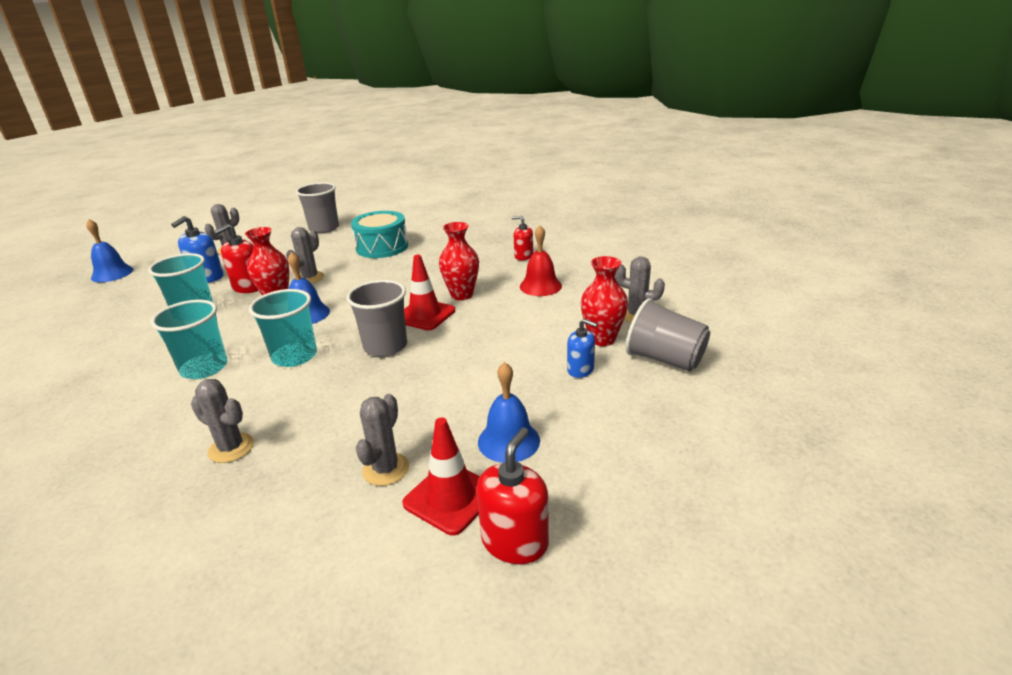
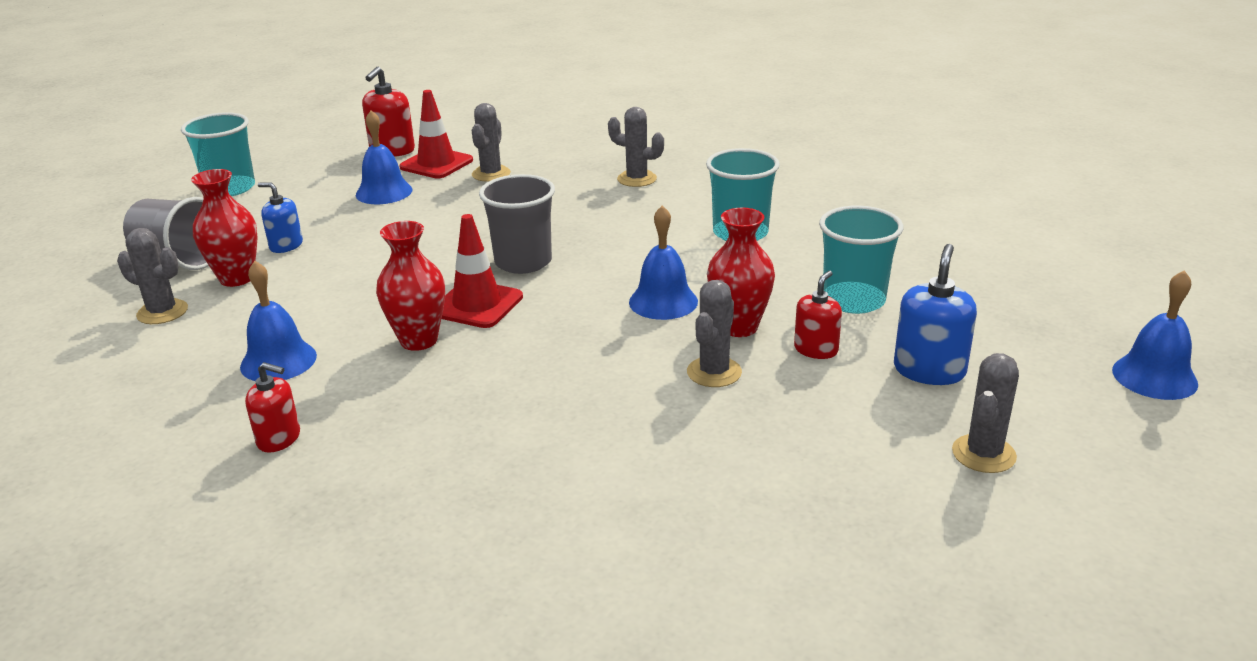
camera: 175 degrees right, 0 degrees up
(248, 287) = (816, 349): red soap dispenser -> red soap dispenser, size x0.66
(294, 356) = (636, 248): turquoise cup -> turquoise cup (230, 188)
(324, 228) = (814, 554): grey cup -> none
(382, 247) = (606, 468): turquoise drum -> none
(540, 286) = (278, 361): red bell -> blue bell

